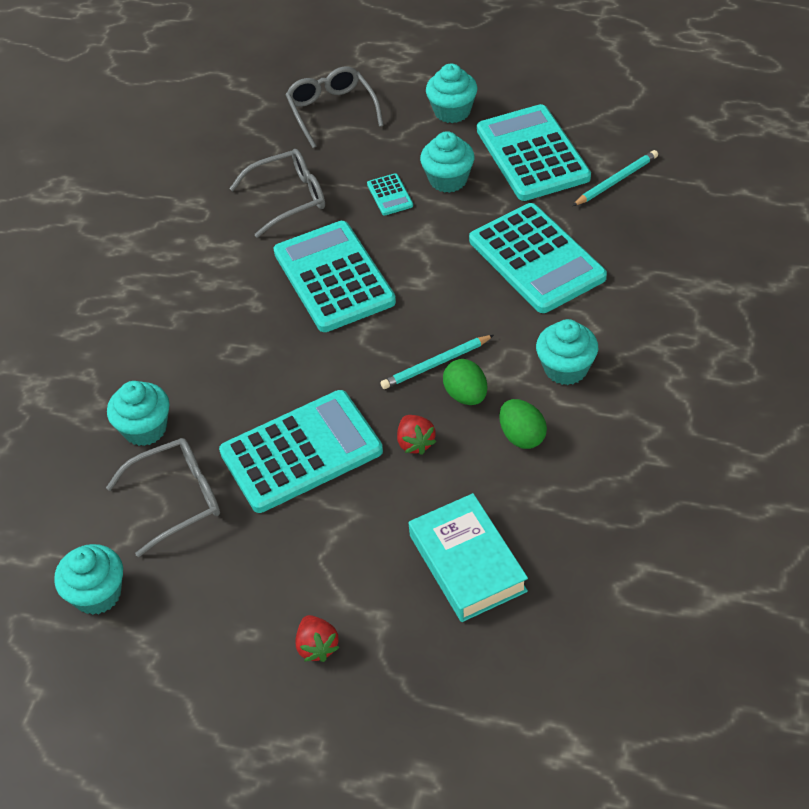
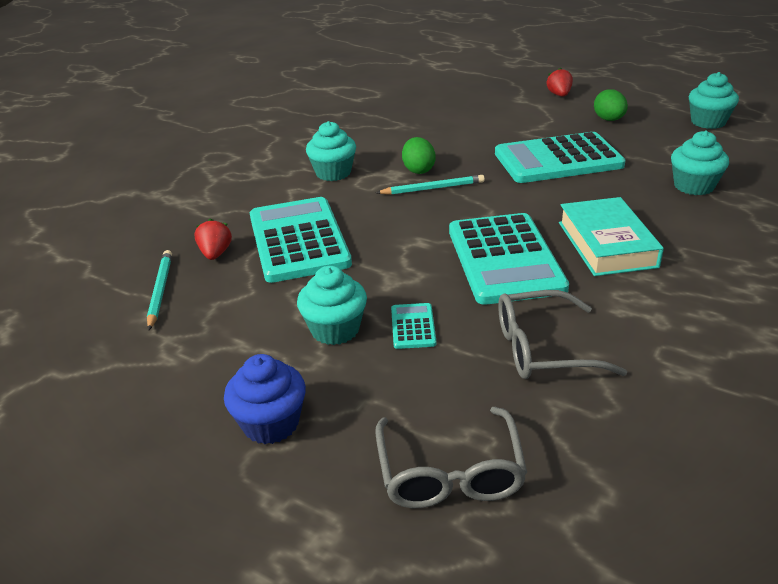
camera: 165 degrees left, 15 degrees down
(178, 499) = (657, 150): grey glasses -> none
(415, 443) = (469, 154): red strawberry -> red strawberry (215, 254)
(452, 111) = (271, 423): turquoise cupcake -> blue cupcake
(467, 563) = (458, 109): turquoise book -> turquoise book (606, 244)
(522, 436) = (390, 148): green egg -> green egg (609, 120)
(532, 154) = (217, 338): turquoise calculator -> none
(616, 181) = (160, 291): turquoise pencil -> turquoise pencil turned 105 degrees clockwise

